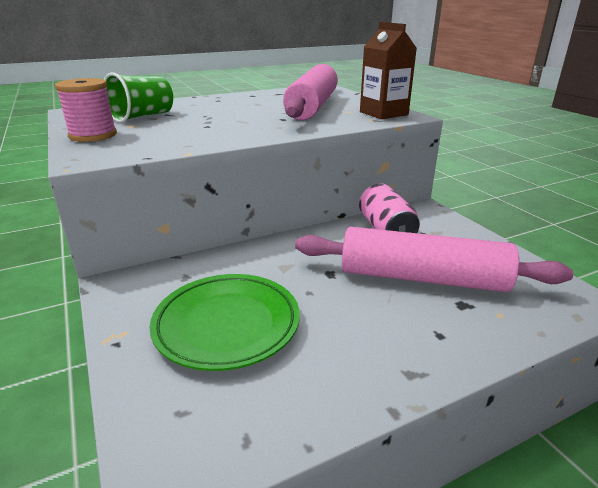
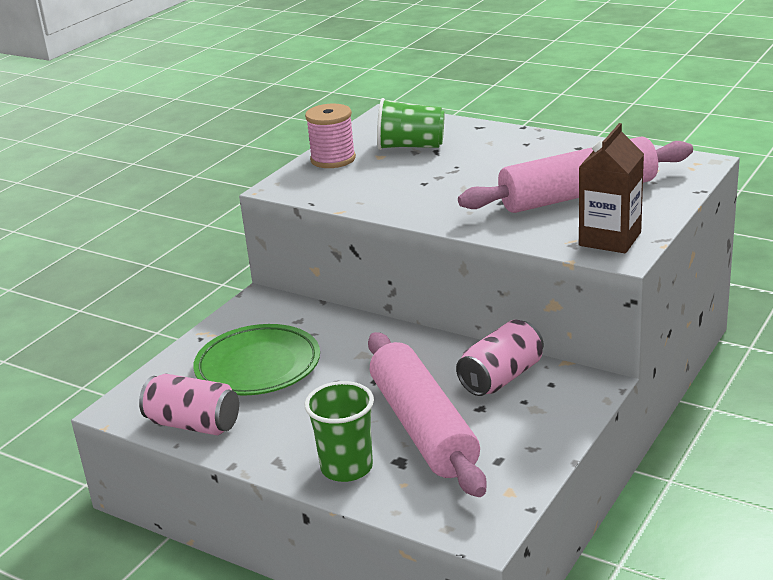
camera: 60 degrees right, 0 degrees up
(279, 413) = (193, 424): none -> pink can
(454, 334) = (346, 467): none -> green cup

